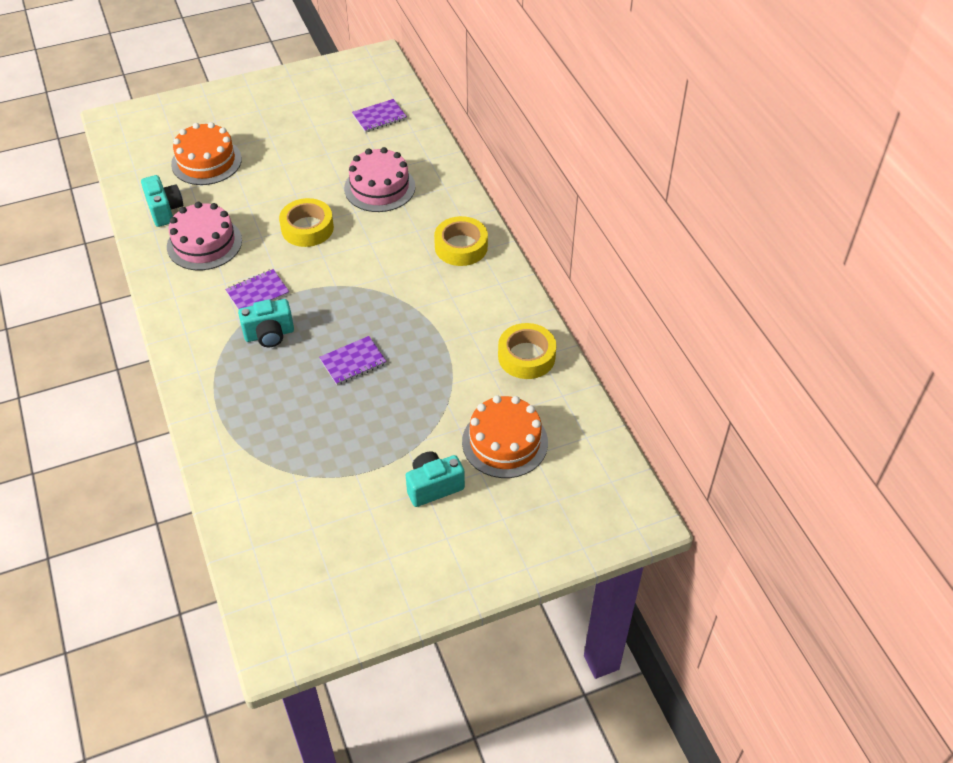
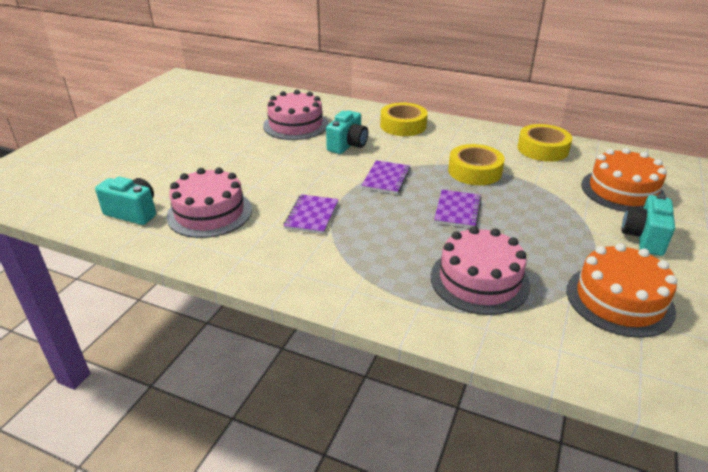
camera: 45 degrees left, 15 degrees down
(206, 161) = (125, 170): orange cake -> orange cake (619, 300)
(269, 334) = (368, 232): turquoise camera -> turquoise camera (348, 145)
(272, 423) = (479, 280): none -> pink cake
(307, 228) = (282, 165): yellow tape -> yellow tape (474, 171)
(379, 117) = (232, 98): purple notebook -> purple notebook (386, 179)

